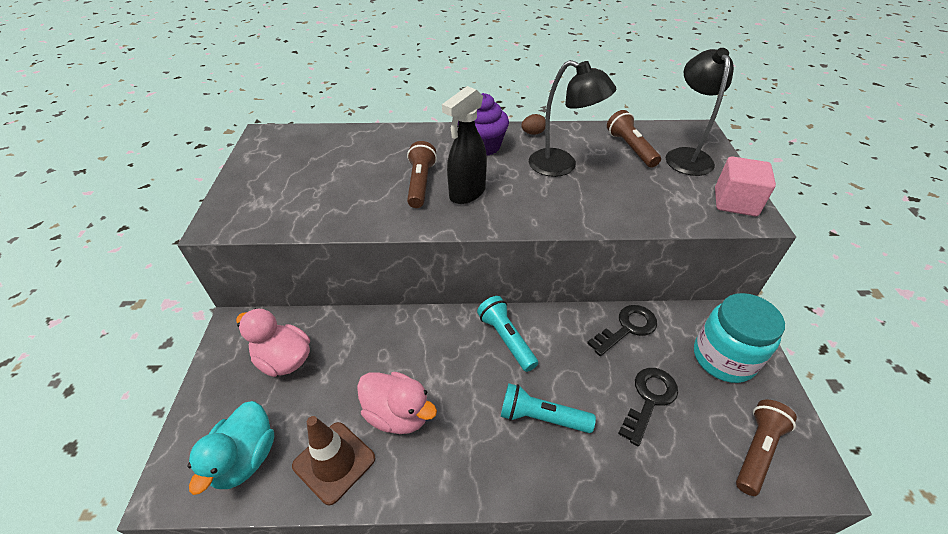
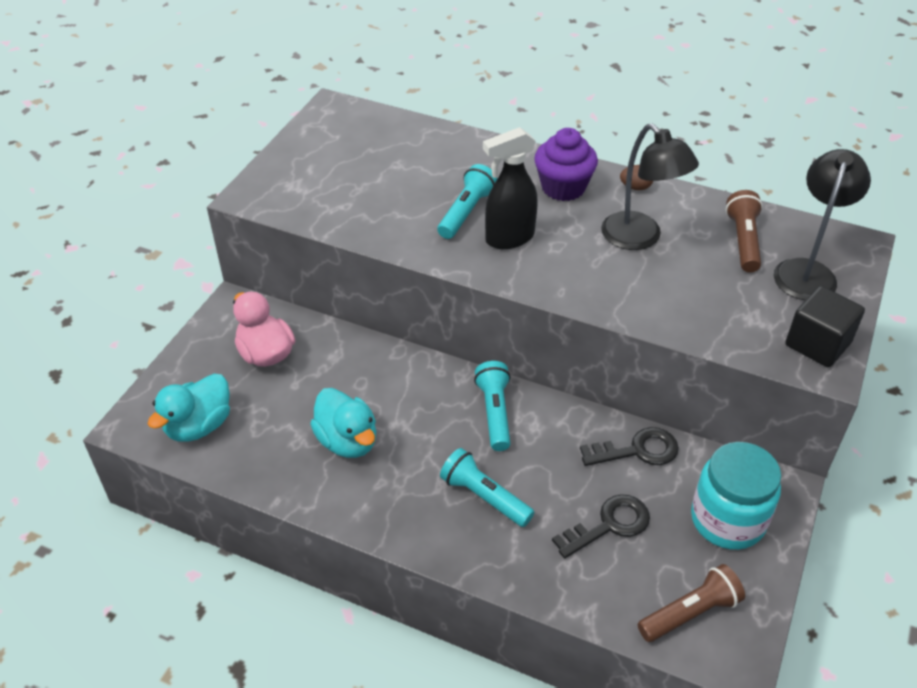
camera: 25 degrees right, 0 degrees up
(334, 462) = (271, 458): brown traffic cone -> none
(398, 414) = (347, 441): pink duck -> turquoise duck
(420, 183) = (466, 212): brown flashlight -> turquoise flashlight
(735, 202) = (817, 344): pink cube -> black cube

